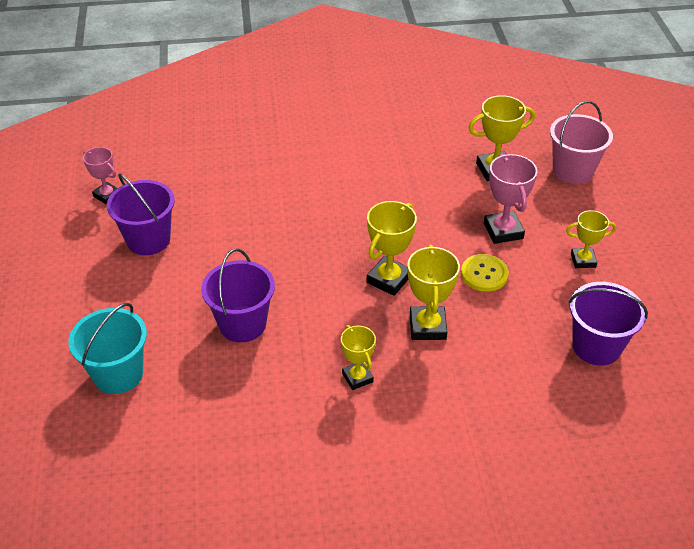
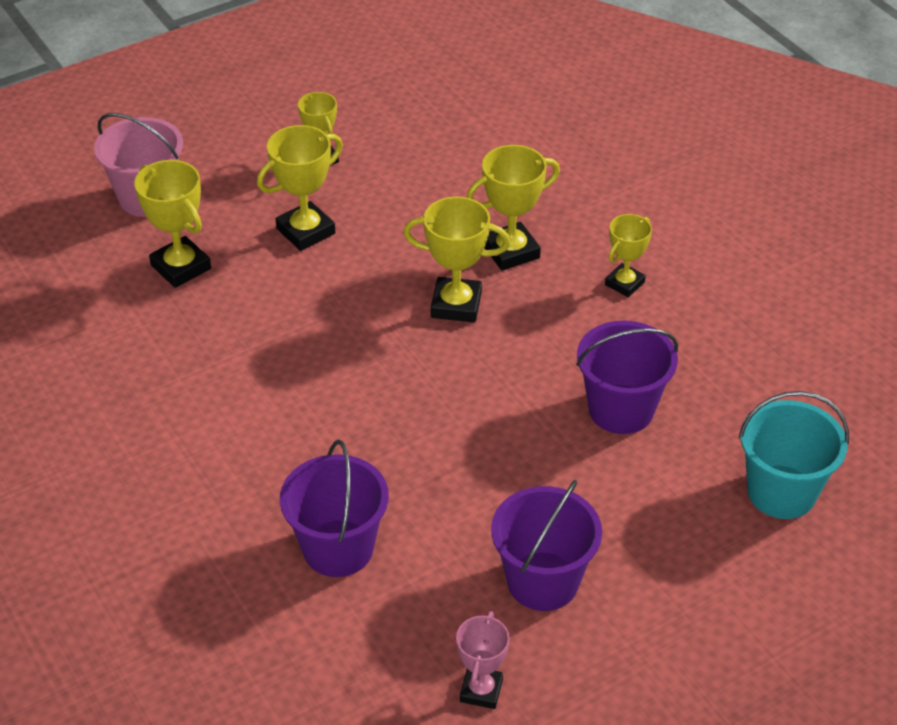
camera: 115 degrees left, 0 degrees up
(484, 274) = (394, 229): yellow button -> none
(503, 231) = (305, 231): pink trophy -> yellow trophy
(596, 346) = (452, 127): purple bucket -> purple bucket (338, 548)

